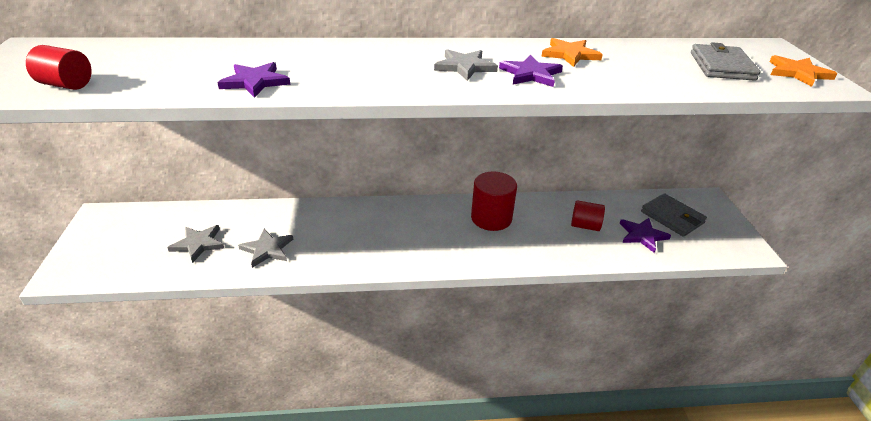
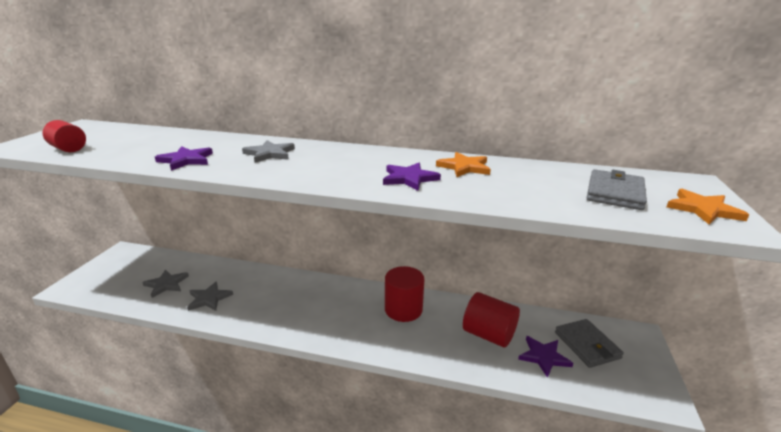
camera: 20 degrees right, 10 degrees down
(465, 67) = (358, 167): grey star -> grey star (270, 154)
(585, 226) = (488, 334): red cylinder -> red cylinder, size x1.58

